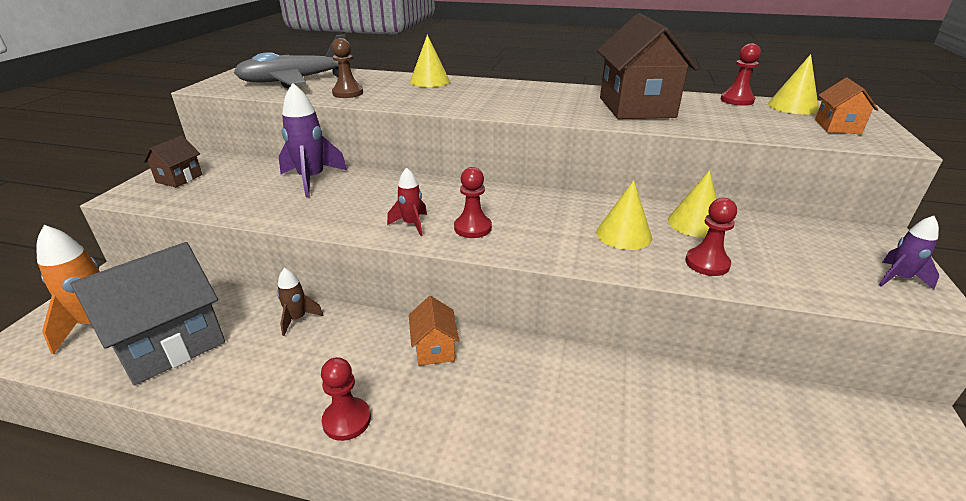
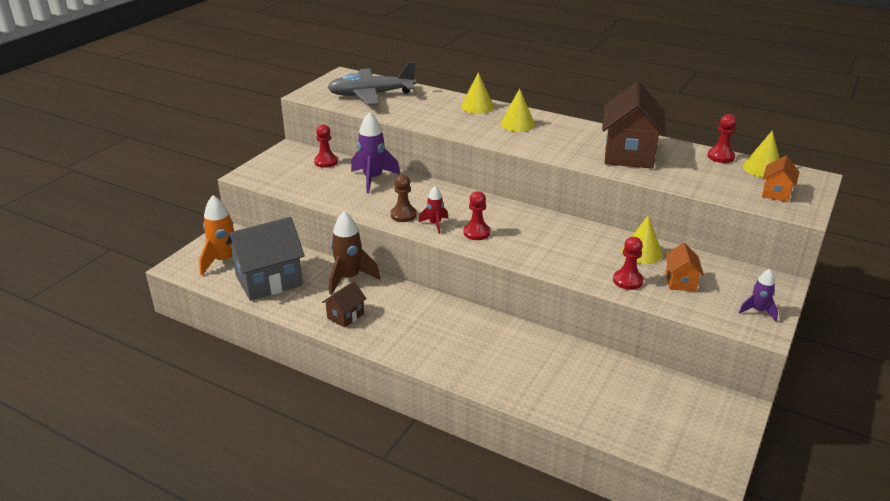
camera: 15 degrees right, 0 degrees up
(179, 178) = (280, 166): brown house -> brown house (345, 316)
(298, 319) = (349, 278): brown rocket -> brown rocket, size x1.79
(347, 420) = (371, 340): red pawn -> red pawn (326, 162)
(348, 93) = (409, 113): brown pawn -> brown pawn (403, 215)
(434, 348) = (435, 311): orange house -> orange house (680, 281)
(623, 234) = (582, 253): yellow cone -> yellow cone (517, 124)

